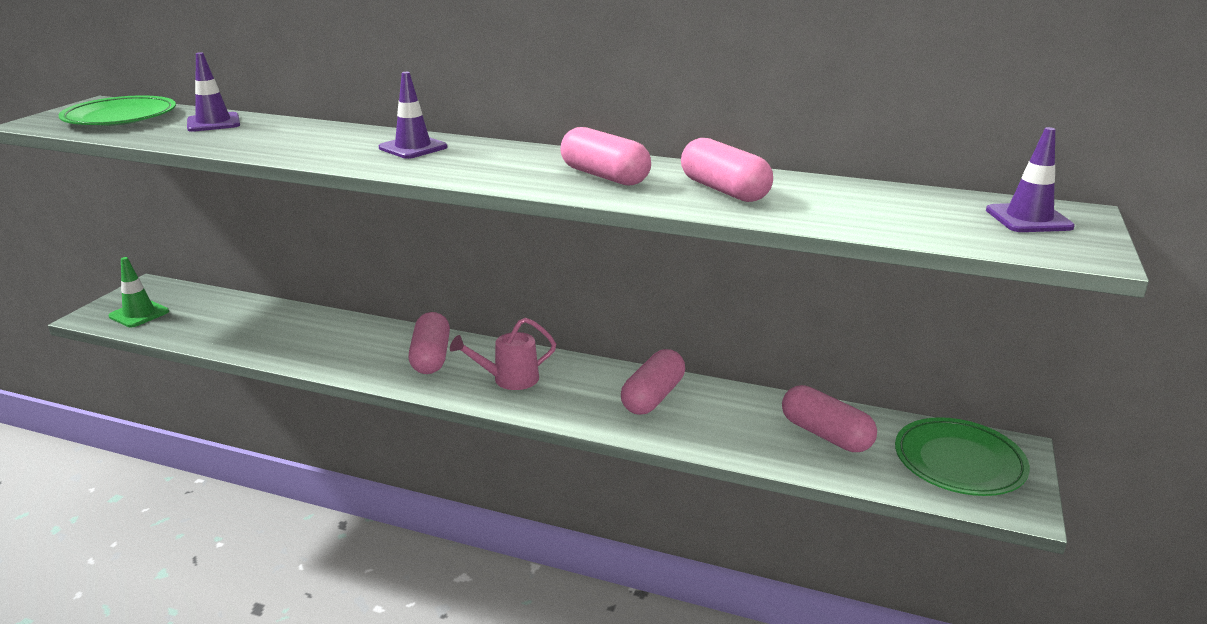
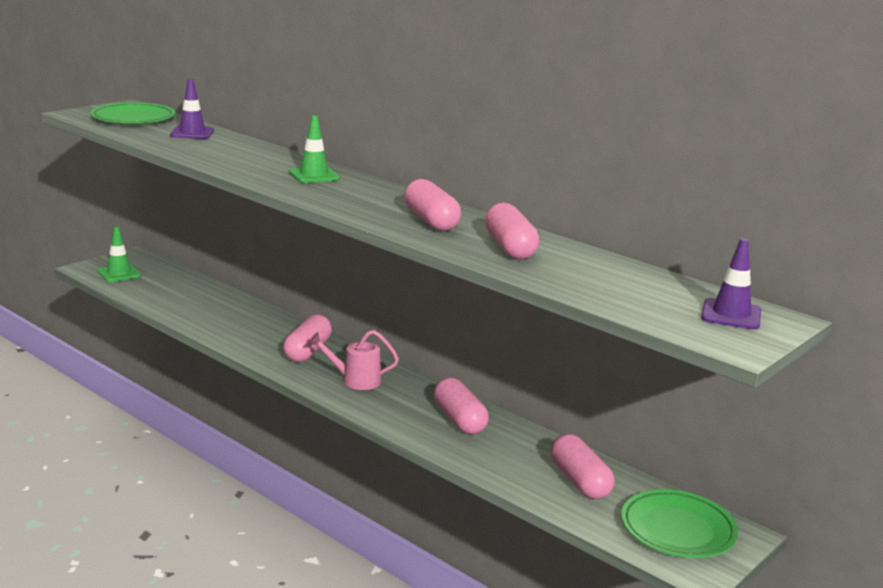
camera: 20 degrees right, 5 degrees down
(413, 148) = (313, 175): purple traffic cone -> green traffic cone
(653, 397) = (459, 420): pink capsule -> pink capsule turned 75 degrees counterclockwise

